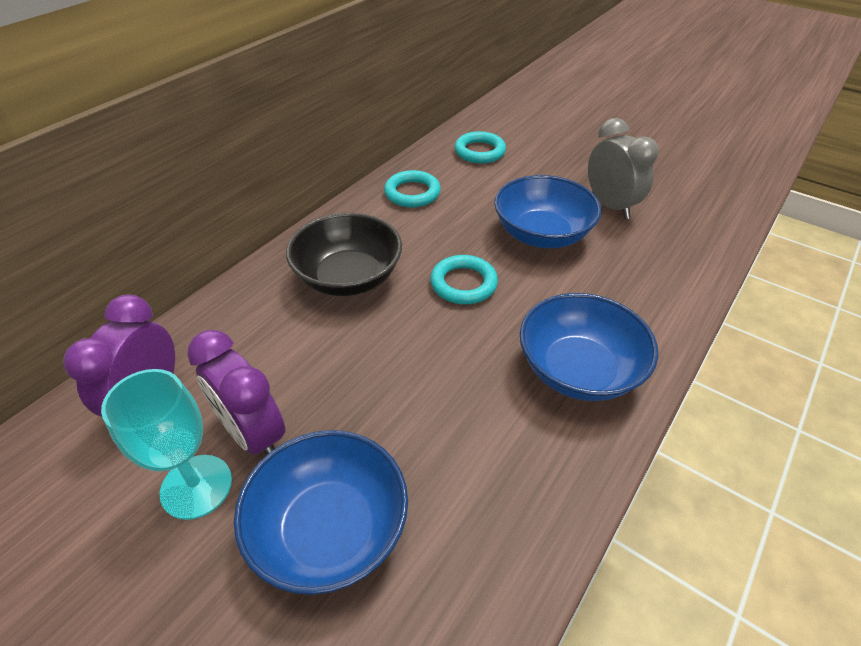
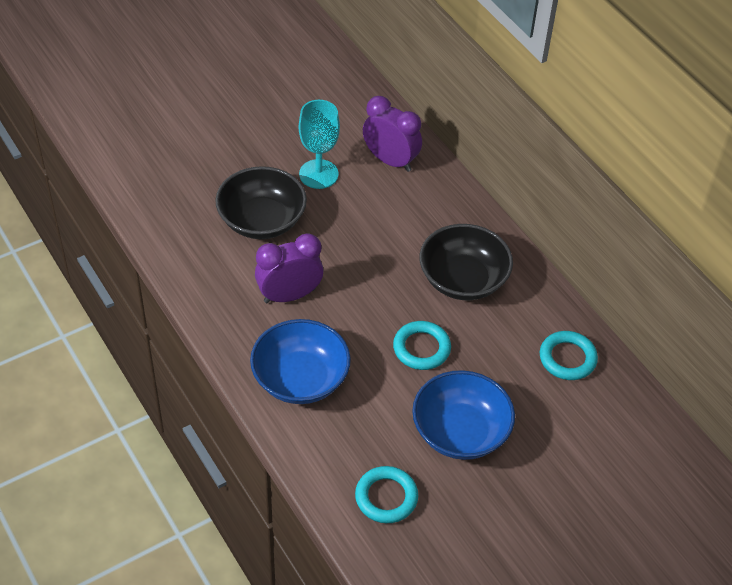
camera: 110 degrees right, 5 degrees up
(253, 434) = (340, 201): purple clock -> purple clock (289, 295)
(329, 529) = (262, 220): blue bowl -> black bowl
(479, 151) = (628, 445): turquoise ring -> turquoise ring (386, 497)
(610, 206) = (480, 513): grey clock -> none

